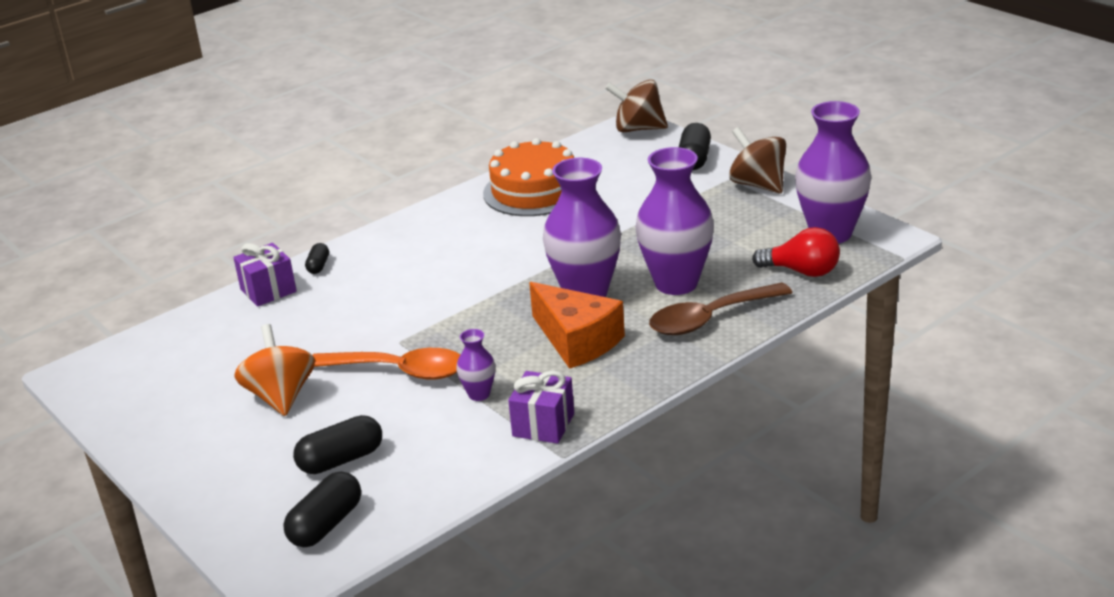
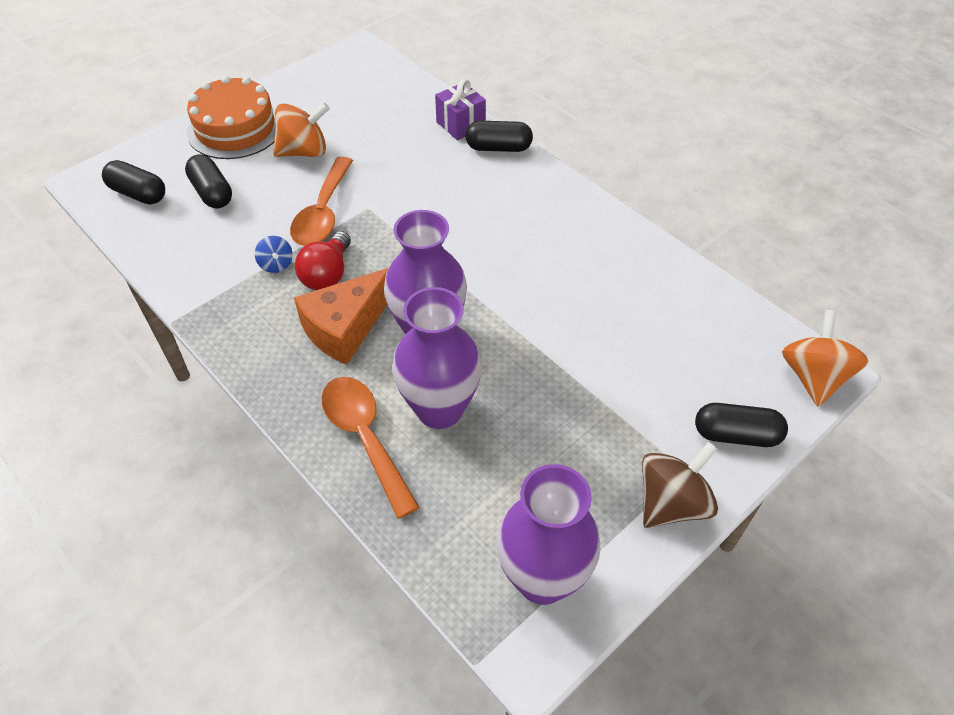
camera: 85 degrees right, 20 degrees up
(318, 266) = (498, 148): black capsule -> black capsule, size x1.77
(479, 394) = (276, 264): purple vase -> blue spinning top
(534, 191) = (644, 284): orange cake -> orange cake (235, 128)
(543, 425) = (219, 308): purple gift -> none
(638, 129) = (813, 377): brown spinning top -> orange spinning top
(710, 319) = (365, 438): brown spoon -> orange spoon
(802, 271) = (452, 536): red light bulb -> red light bulb (327, 274)

